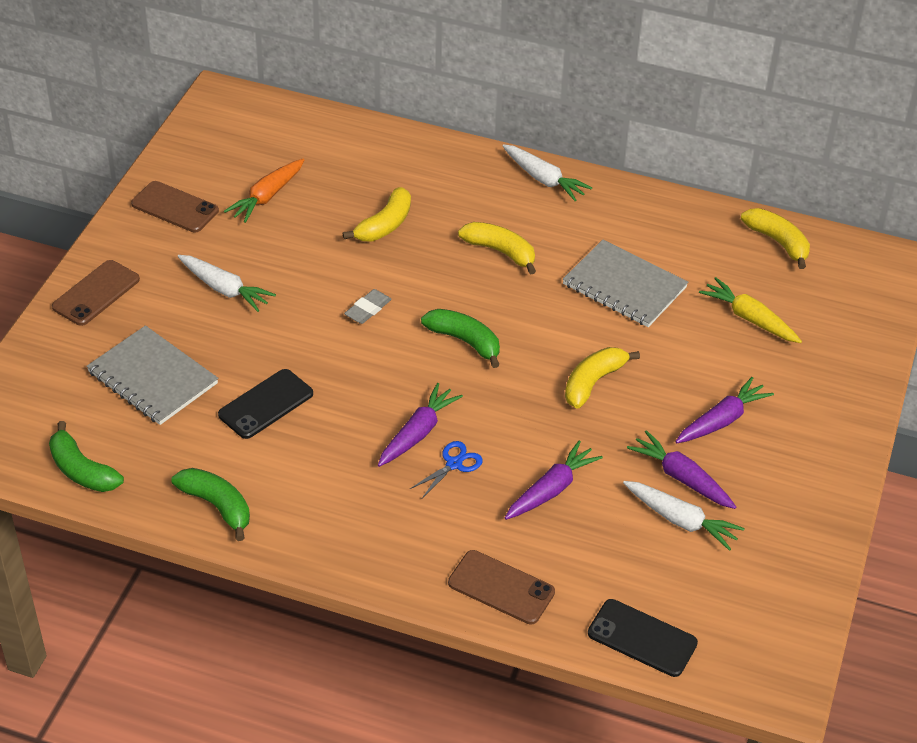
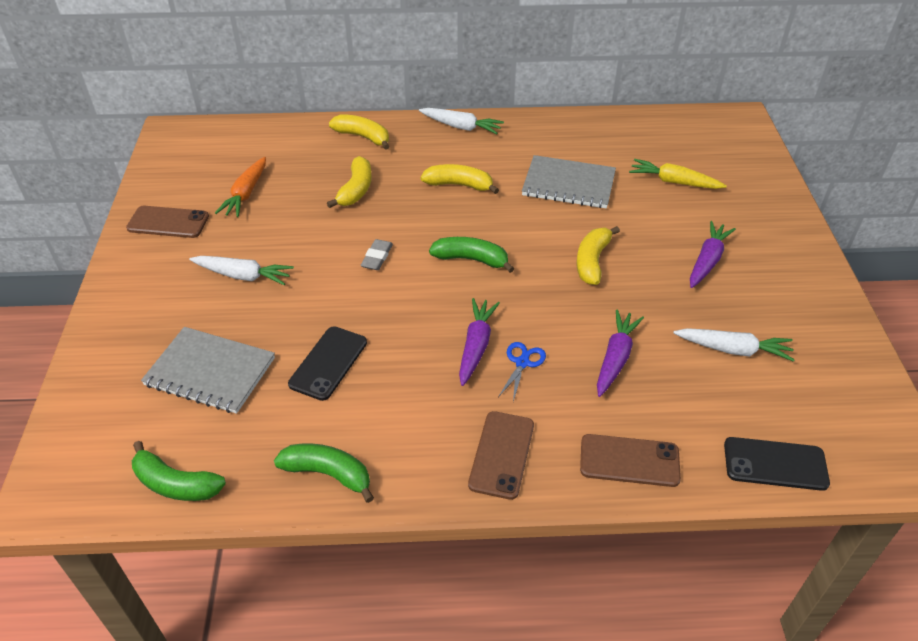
camera: 20 degrees left, 0 degrees up
(96, 293) = (123, 312): brown phone -> brown phone (501, 454)
(681, 477) = (709, 315): purple carrot -> none
(777, 242) = (655, 126): yellow banana -> yellow banana (363, 137)

